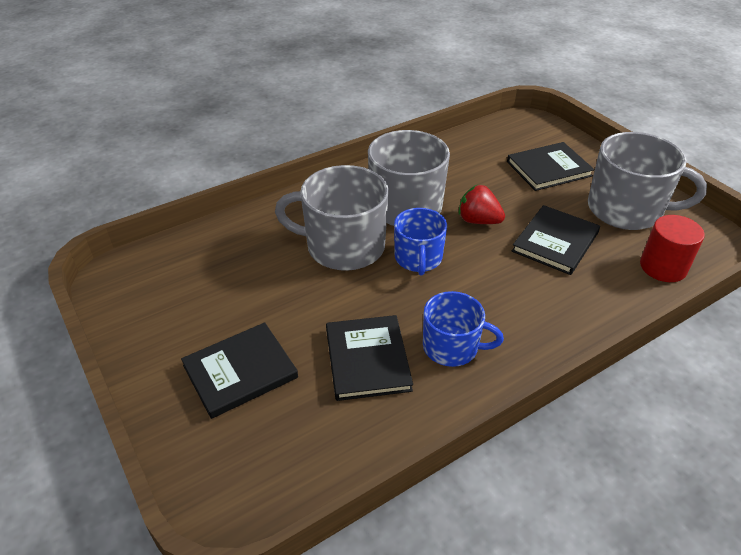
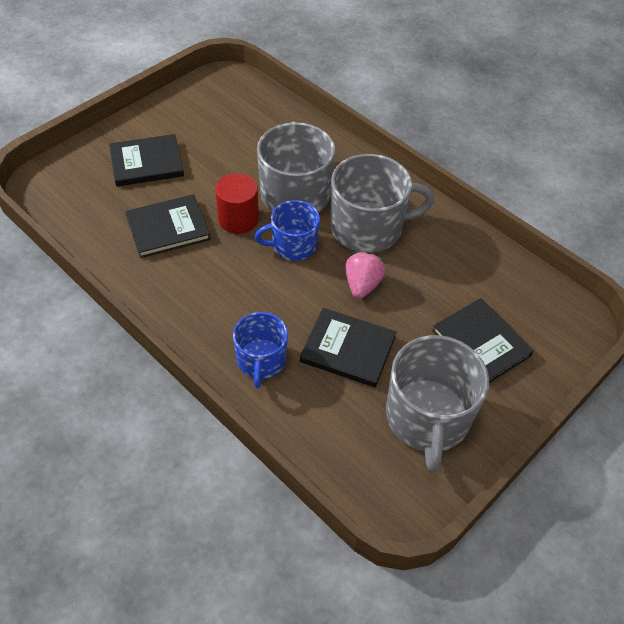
camera: 75 degrees right, 10 degrees up
(240, 371) = (146, 163): black book -> black book turned 60 degrees counterclockwise
(452, 347) = (189, 278): blue mug -> blue mug (261, 360)
(478, 221) = (362, 285): red strawberry -> pink strawberry
(663, 267) = (334, 446): red cylinder -> red cylinder (238, 219)

